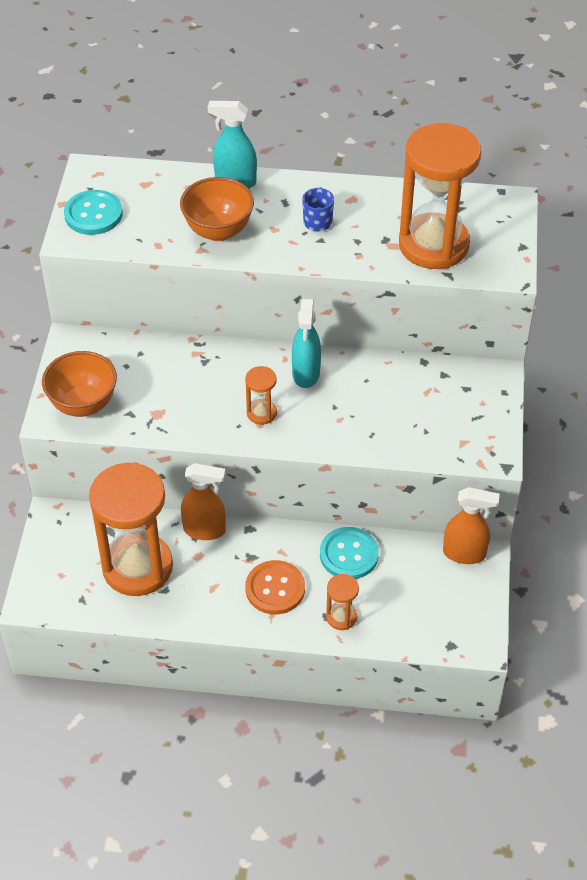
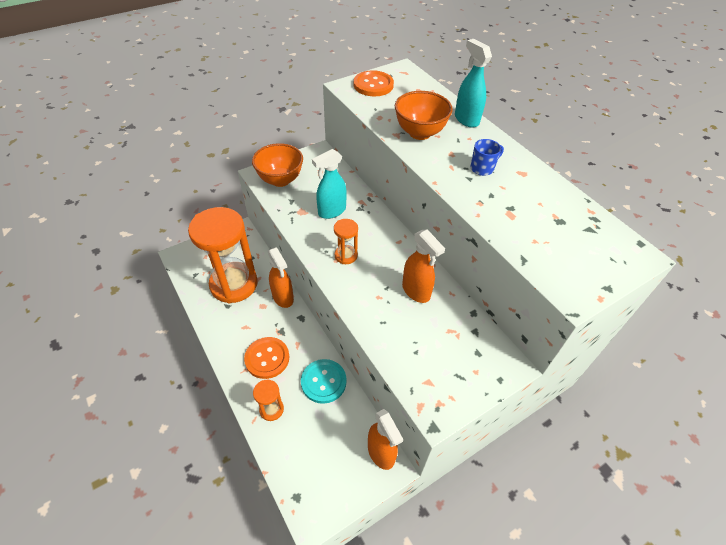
camera: 50 degrees right, 0 degrees up
(93, 214) = (373, 85): turquoise button -> orange button
(306, 374) = (397, 258): turquoise spray bottle -> turquoise spray bottle (331, 211)
(360, 386) = (416, 291): none -> orange spray bottle
(433, 245) = (539, 235): orange hourglass -> none

